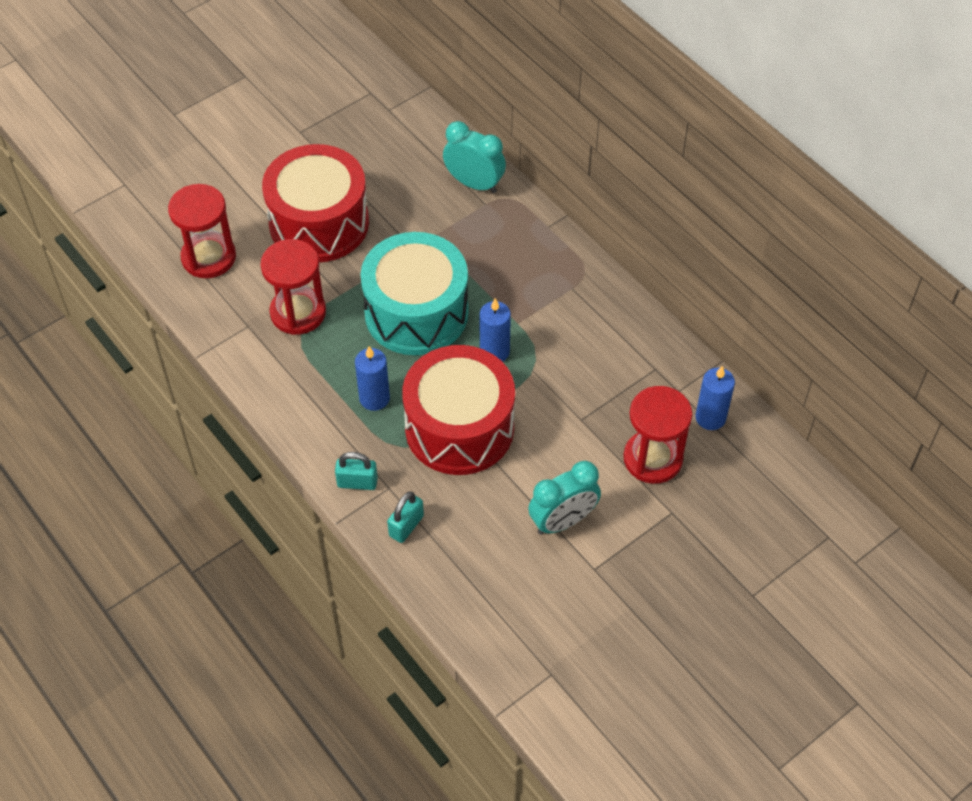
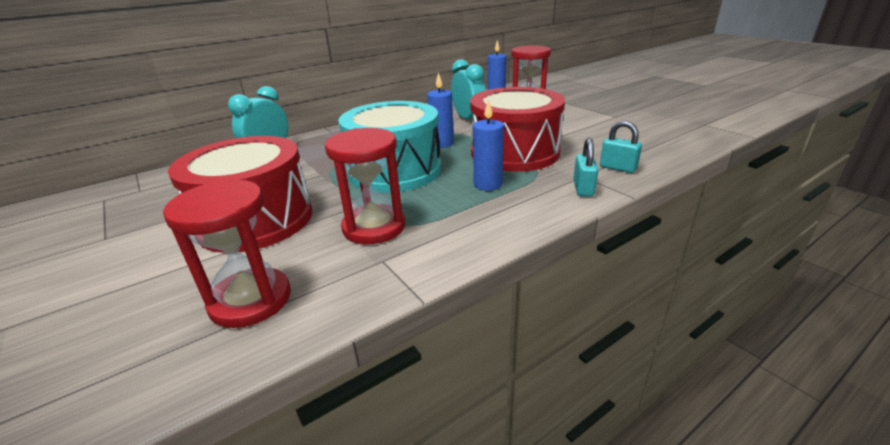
camera: 85 degrees left, 25 degrees down
(563, 521) = (584, 123): turquoise clock -> turquoise clock (468, 119)

